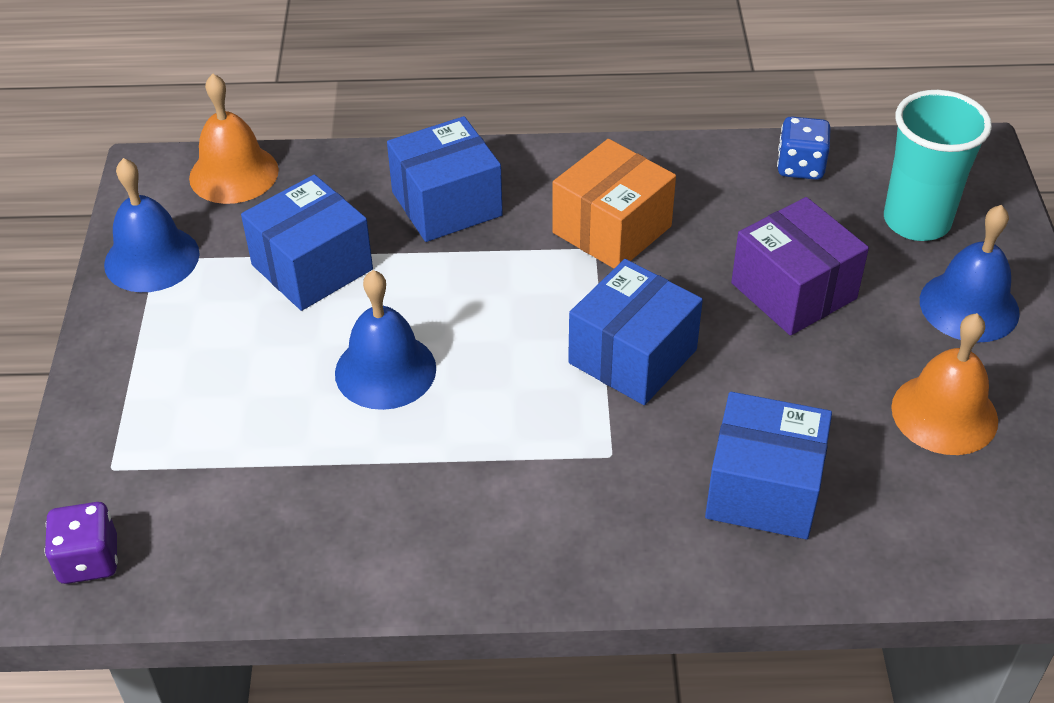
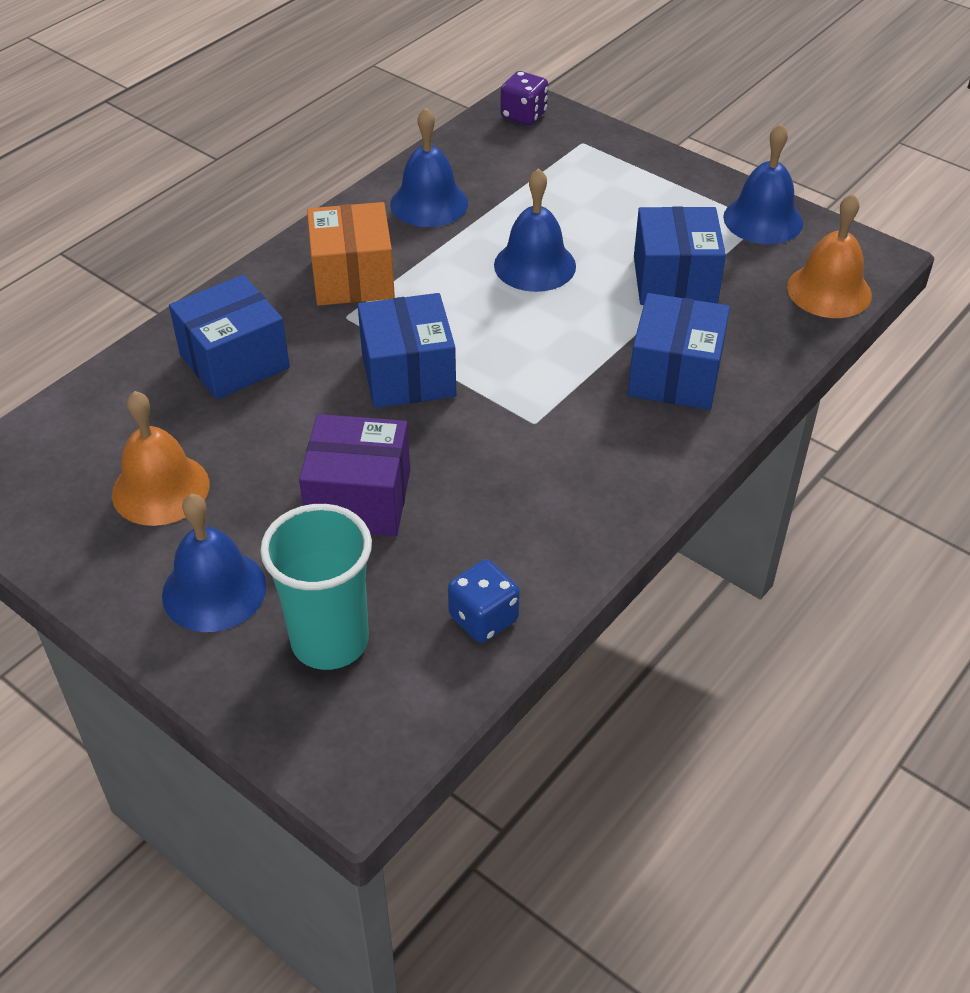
camera: 130 degrees right, 0 degrees up
(360, 523) = (429, 203): none -> blue bell
(611, 229) = (544, 445): orange box -> orange box (353, 278)

